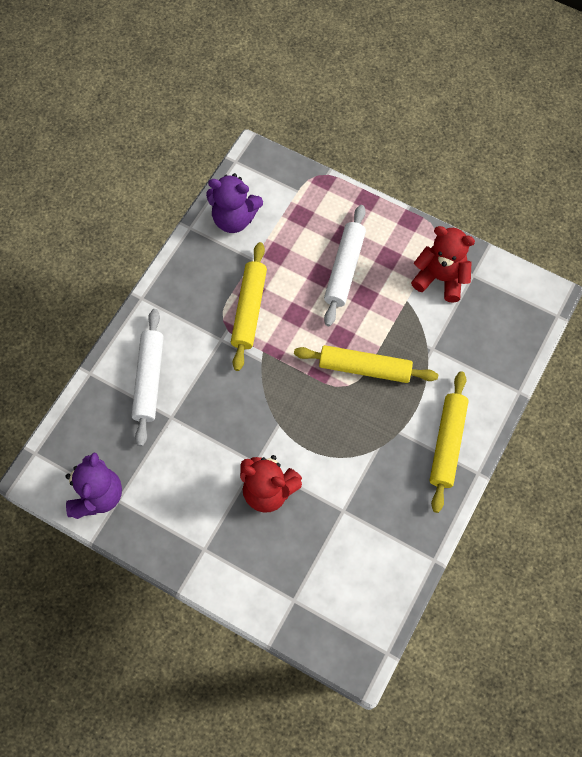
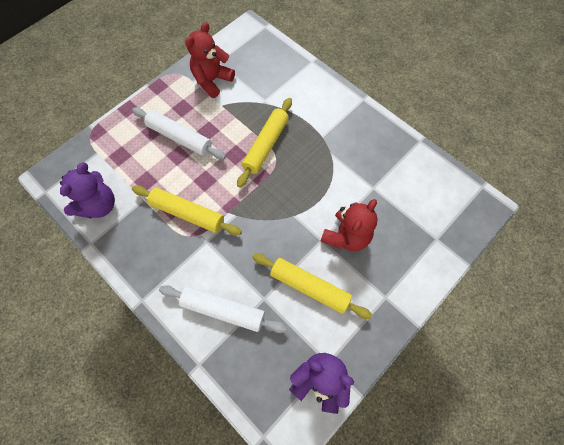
camera: 75 degrees left, 0 degrees up
(447, 443) = (338, 110): yellow rolling pin -> yellow rolling pin (309, 287)

